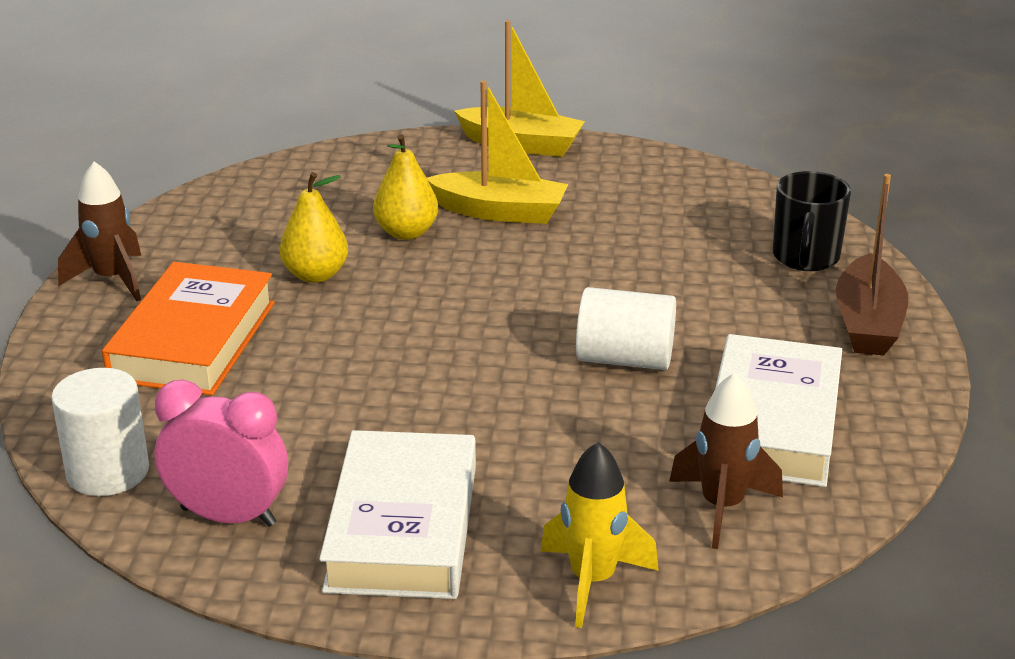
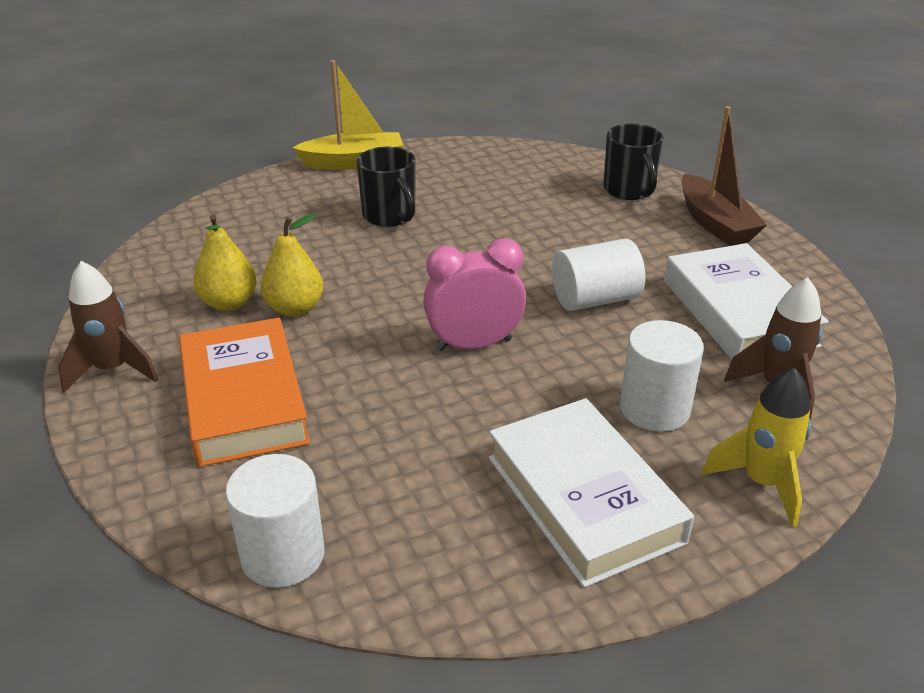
camera: 30 degrees left, 5 degrees up
(228, 516) = (434, 551): pink clock -> pink clock (474, 344)
(406, 232) = (334, 252): yellow pear -> yellow pear (229, 303)
(500, 212) = (390, 216): yellow boat -> black mug
(563, 479) = (654, 409): none -> white cylinder

